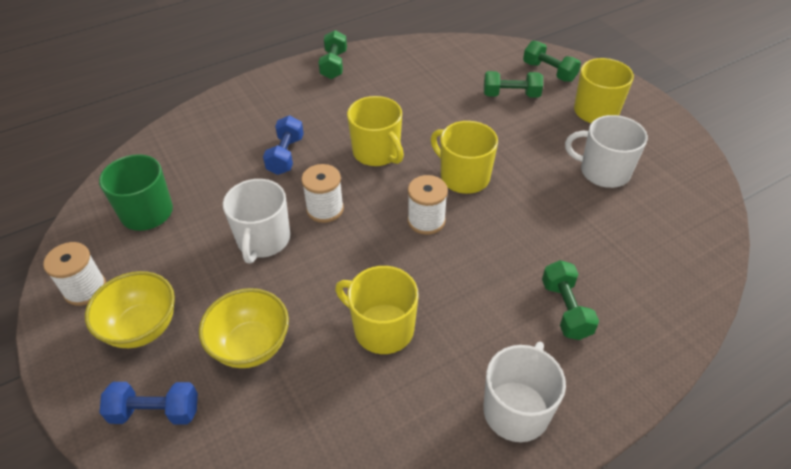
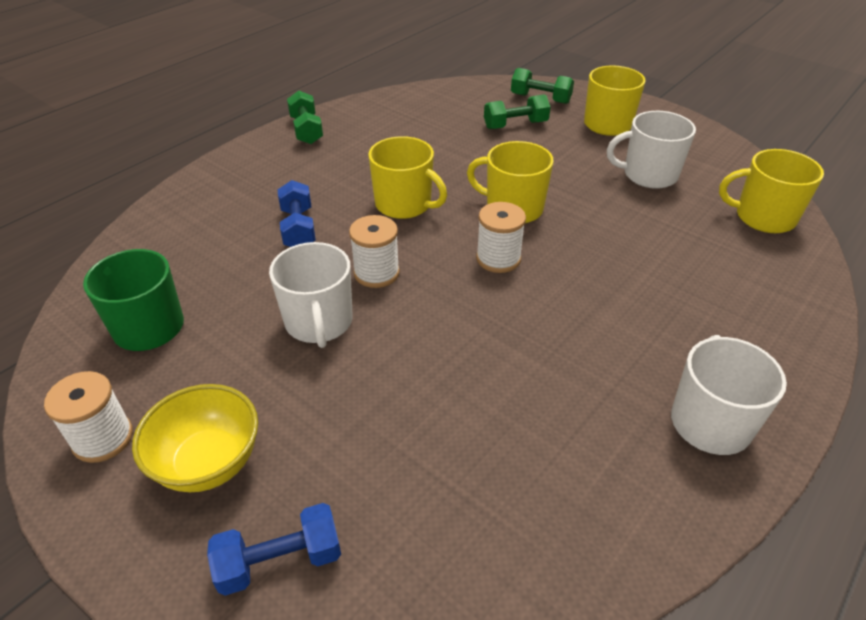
camera: 20 degrees left, 5 degrees down
(251, 346) = (367, 443): yellow bowl -> none
(382, 328) = (514, 380): yellow mug -> yellow mug (763, 217)
(565, 309) = (694, 308): green dumbbell -> none

